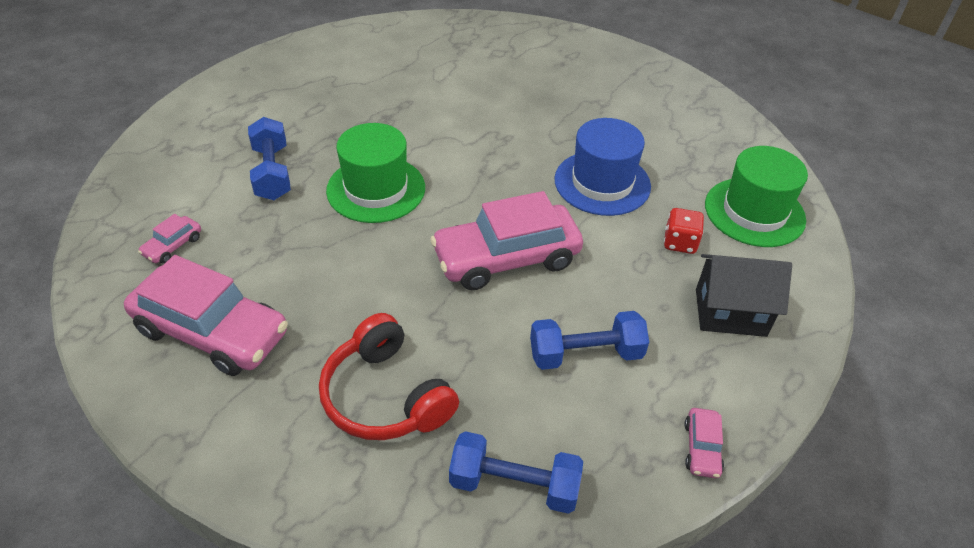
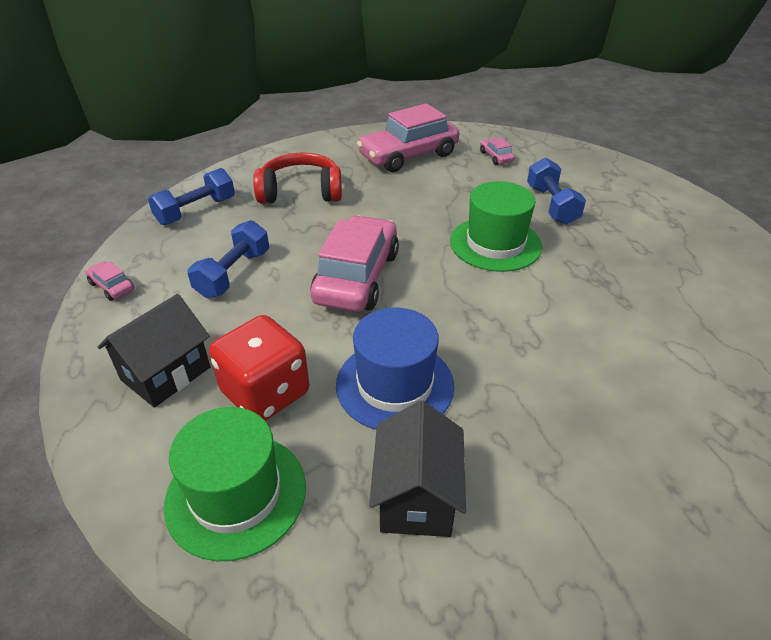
camera: 125 degrees right, 5 degrees down
(272, 173) = (551, 205): blue dumbbell -> blue dumbbell turned 60 degrees clockwise
(669, 142) = (416, 497): none -> black house
(680, 243) = (265, 393): red dice -> red dice, size x1.85

